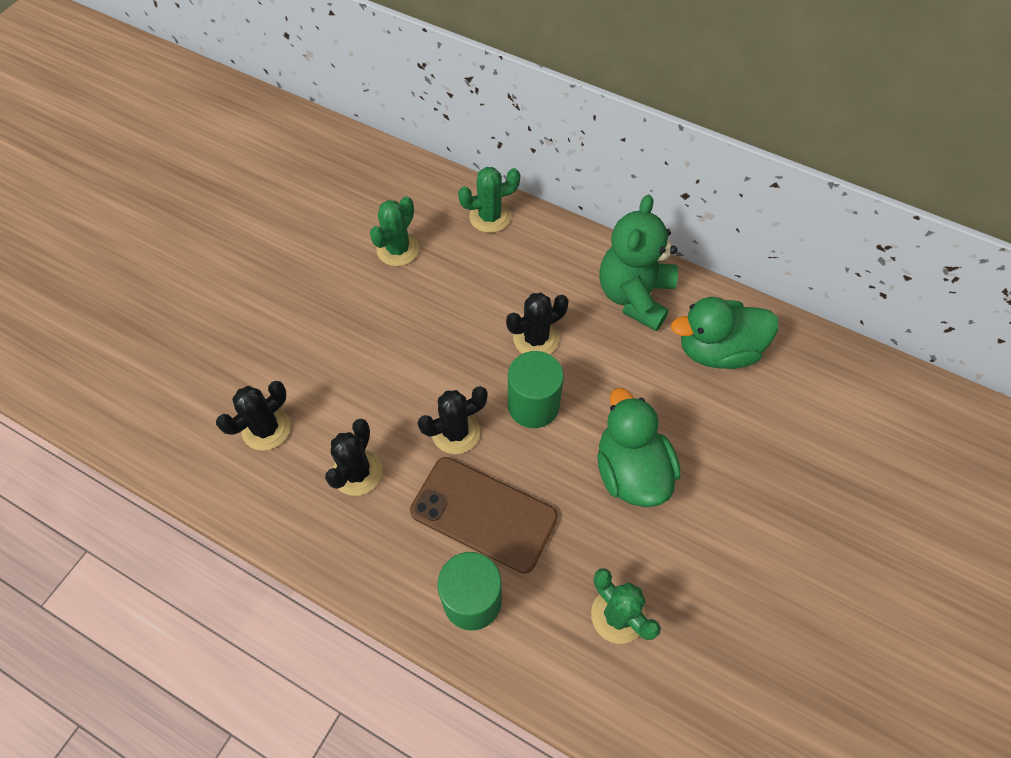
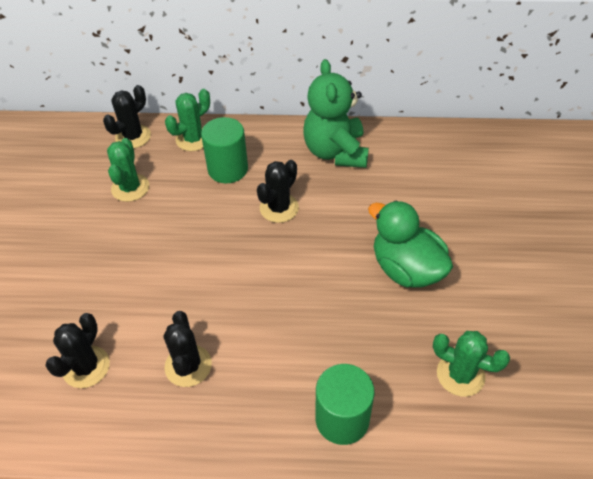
camera: 25 degrees left, 10 degrees down
(455, 432) = (254, 299): black cactus -> black cactus (133, 137)
(484, 514) = (313, 349): brown phone -> none
(533, 405) = (305, 255): green cylinder -> green cylinder (228, 169)
(717, 350) = (416, 164): green duck -> none

